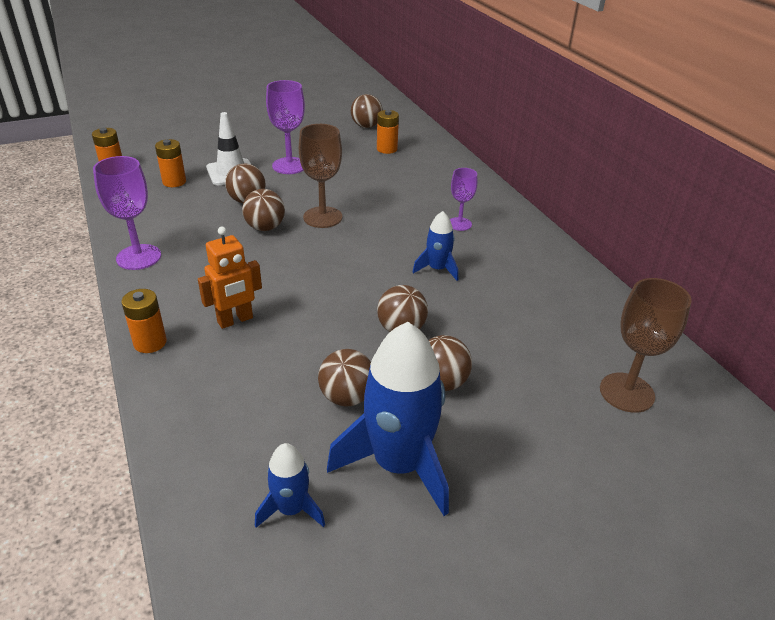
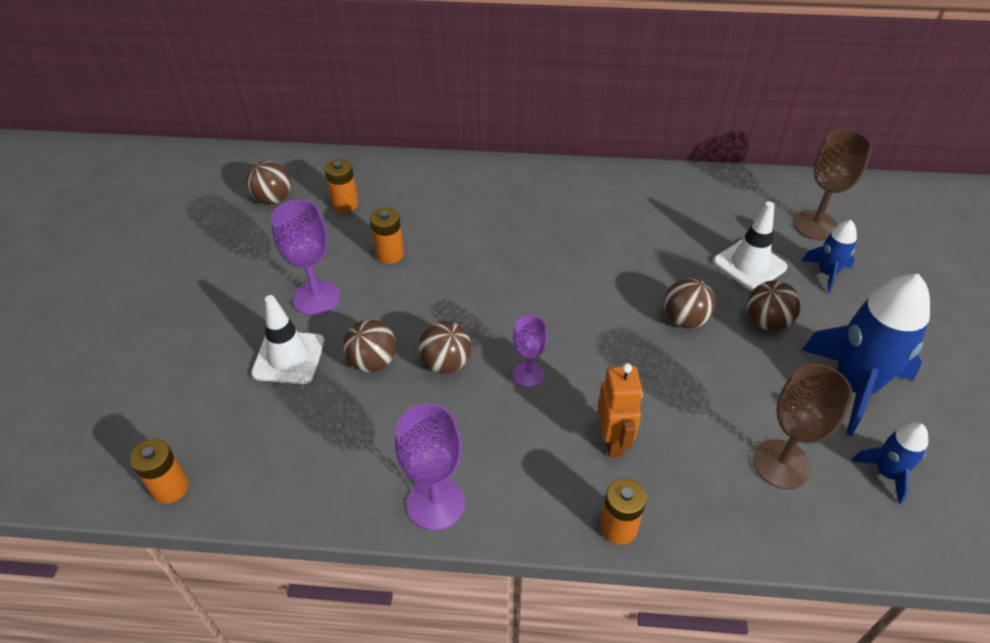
camera: 60 degrees left, 10 degrees up
(174, 182) = (267, 423): orange battery -> orange battery (390, 254)
(322, 217) = (457, 308): brown goblet -> brown goblet (781, 464)
(347, 397) = (764, 391): brown ball -> none
(437, 269) = (605, 259): blue rocket -> blue rocket (827, 273)
(459, 224) = (537, 213): purple goblet -> purple goblet (528, 374)
(514, 355) = (749, 264): none -> white traffic cone

